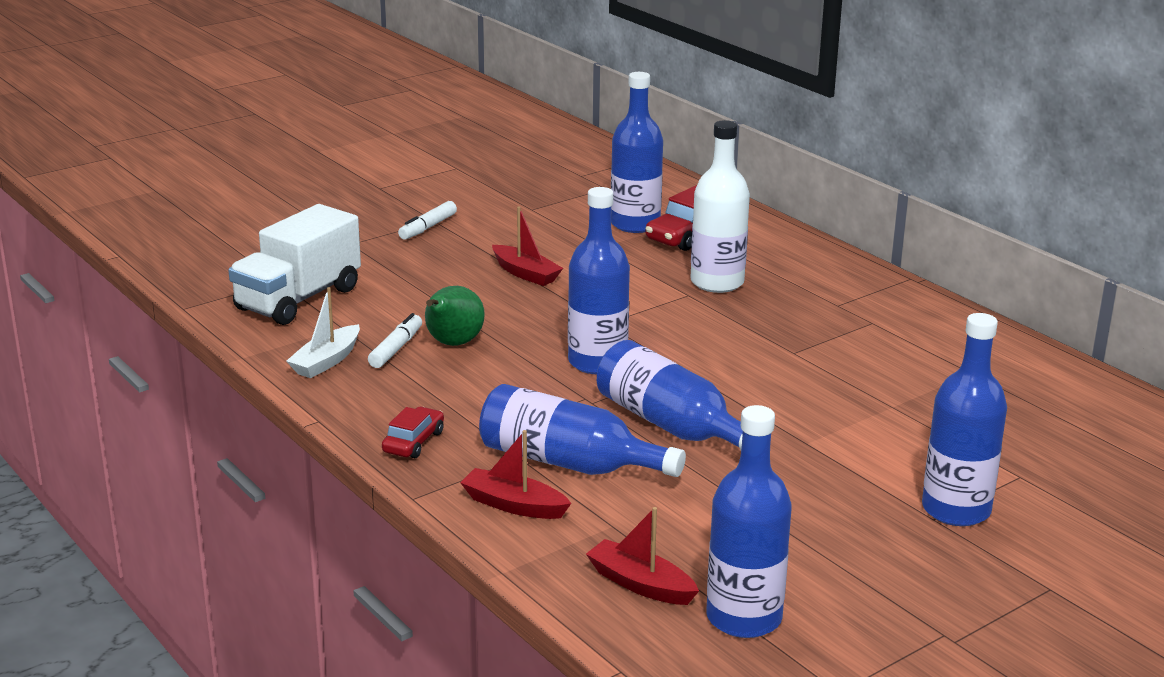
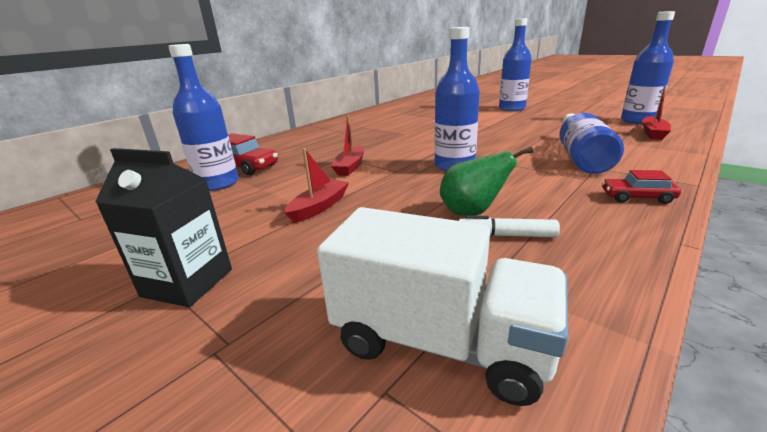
camera: 100 degrees left, 0 degrees up
(326, 361) = (575, 268): white boat -> none
(428, 227) = (187, 282): white marker -> black carton
(514, 505) = (646, 161): red boat -> red boat (350, 167)
(671, 425) = (508, 144): blue bottle -> none
(717, 282) = (322, 153): white bottle -> none

